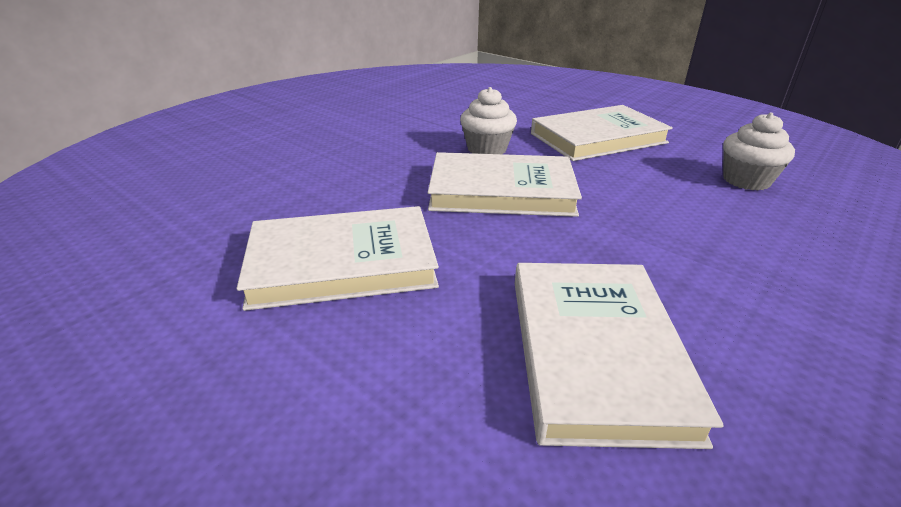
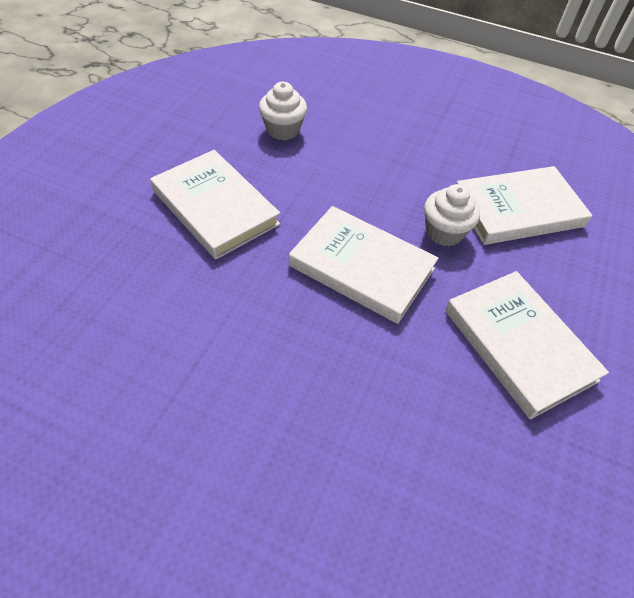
camera: 110 degrees left, 20 degrees up
(487, 149) = (271, 291): white cupcake -> white cupcake (444, 232)
(501, 191) = (361, 267): white book -> white book turned 45 degrees counterclockwise

